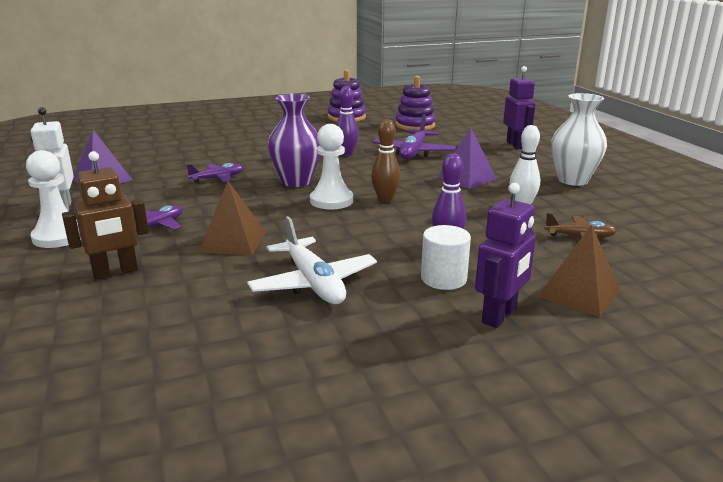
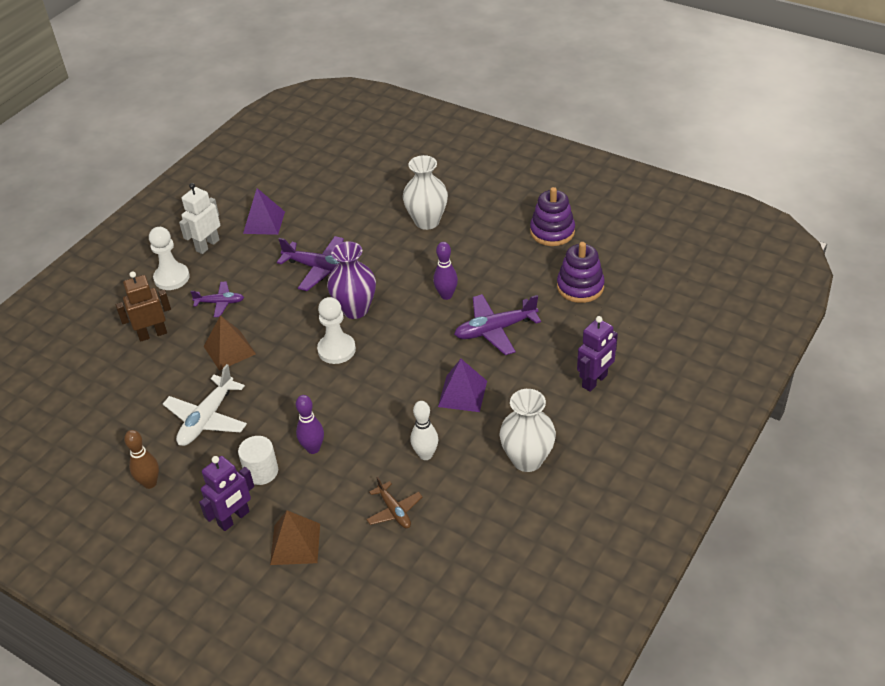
camera: 55 degrees right, 20 degrees up
(115, 272) = (152, 334): brown robot -> brown robot turned 135 degrees clockwise
(217, 178) = (321, 269): purple plane -> purple plane, size x1.66
(253, 138) = (427, 221): none -> white vase
(385, 199) = (366, 374): brown bowling pin -> brown bowling pin (150, 483)
(499, 316) = (234, 518): purple robot -> purple robot turned 45 degrees counterclockwise

